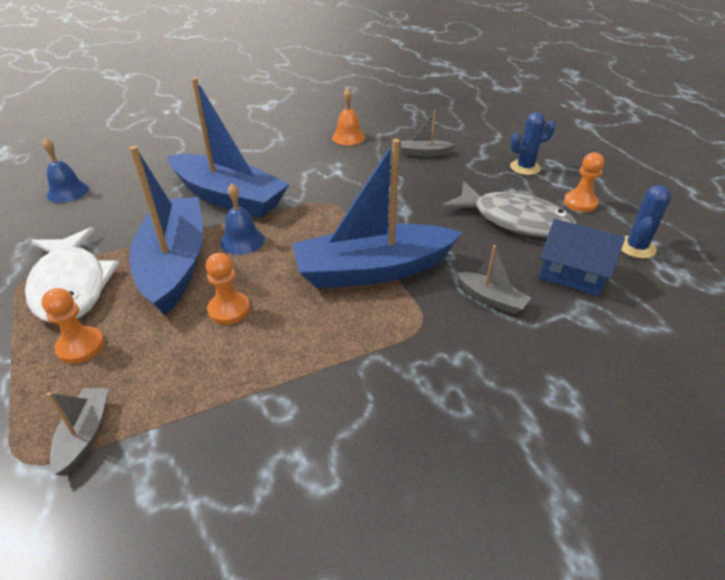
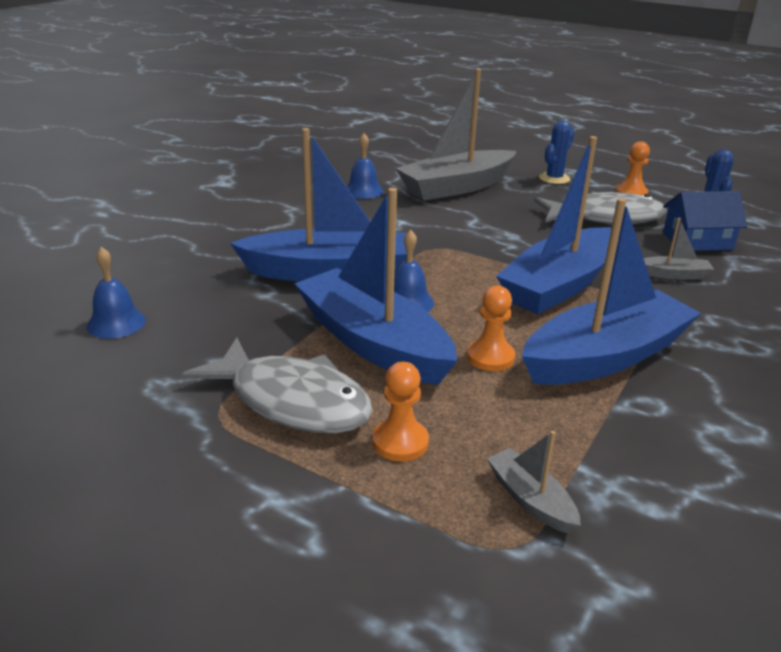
camera: 35 degrees left, 10 degrees down
(71, 286) = (292, 401): white fish -> grey fish
(311, 349) = (605, 356): none -> blue boat
(348, 137) = (363, 191): orange bell -> blue bell
(424, 153) = (456, 187): grey boat -> grey boat, size x2.32

